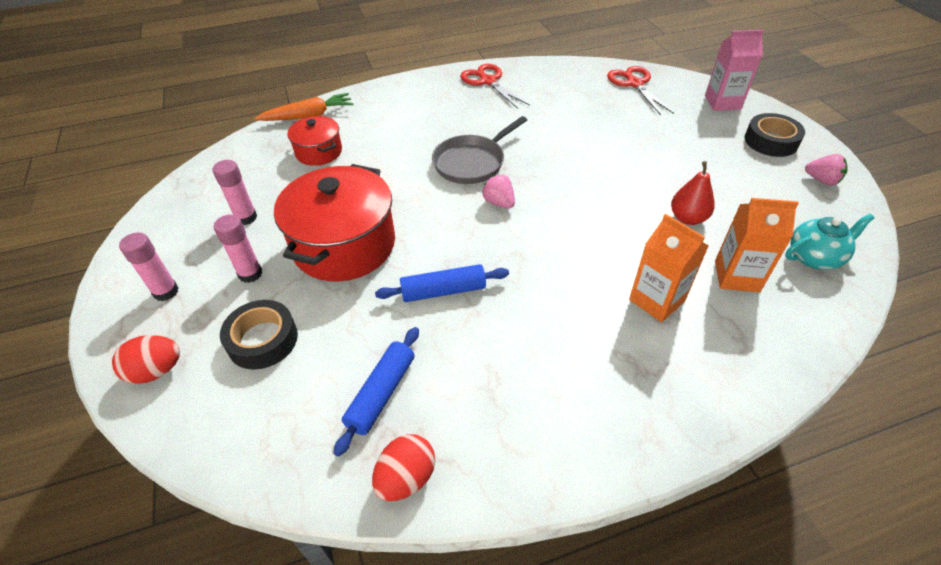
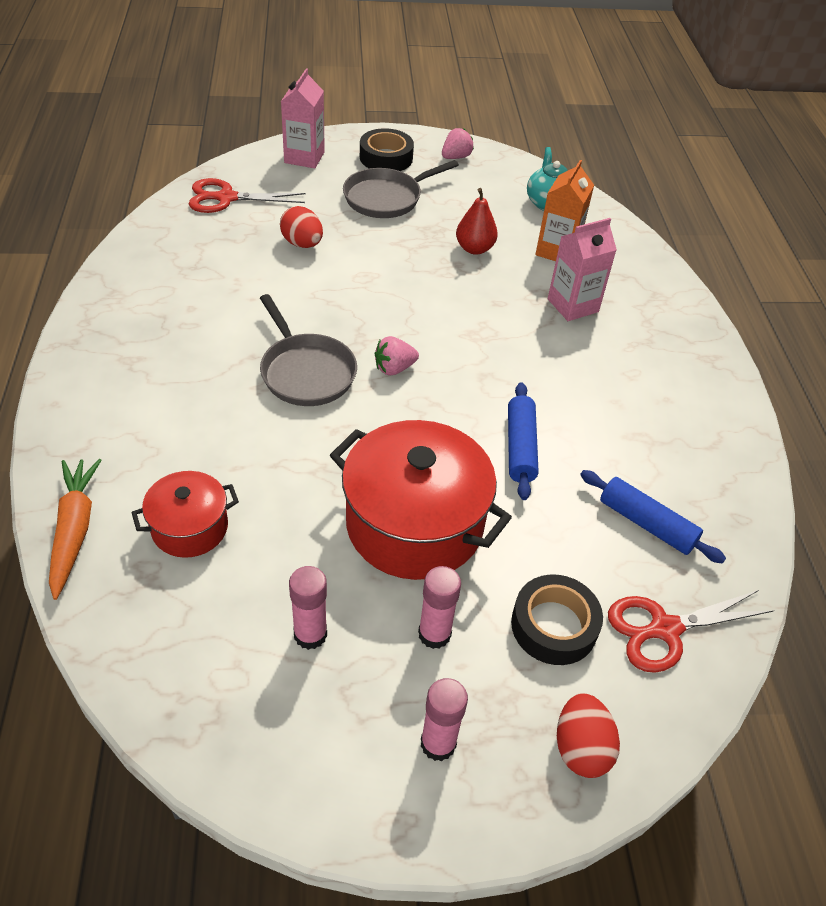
camera: 80 degrees left, 0 degrees up
(406, 478) = (739, 521): red egg -> red egg (302, 244)
(488, 81) = (126, 311): red scissors -> red scissors (665, 629)
(656, 300) = (573, 305): orange carton -> pink carton
(712, 154) = (386, 198): none -> grey pan

